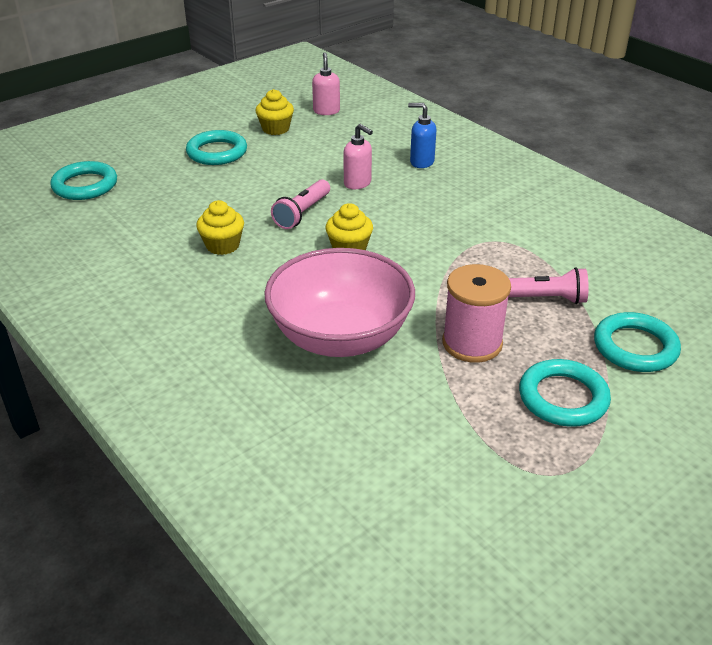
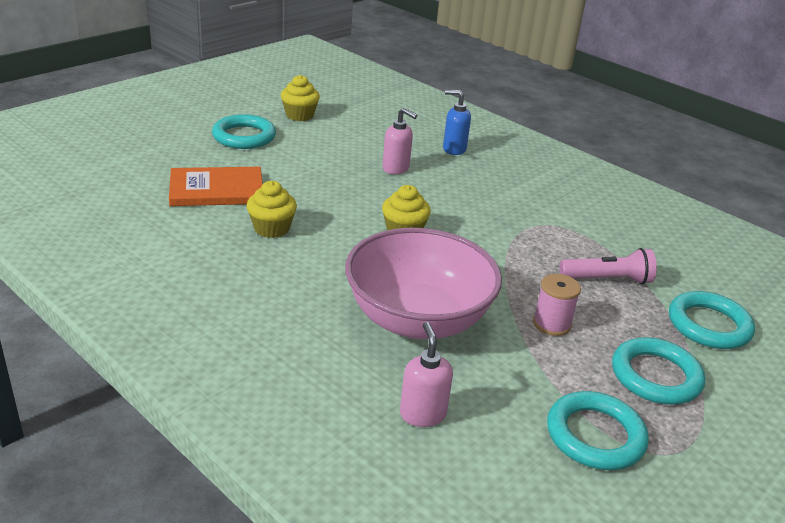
camera: 10 degrees left, 5 degrees down
(85, 185) = (109, 167): turquoise ring -> turquoise ring (595, 435)
(179, 207) = (216, 190): none -> orange book
(302, 213) = (347, 197): pink flashlight -> none
(326, 111) = (347, 99): pink soap dispenser -> pink soap dispenser (422, 414)
(472, 343) = (551, 324): pink spool -> pink spool, size x0.63

